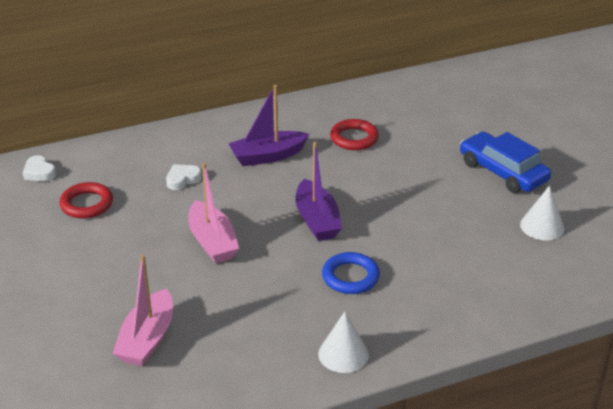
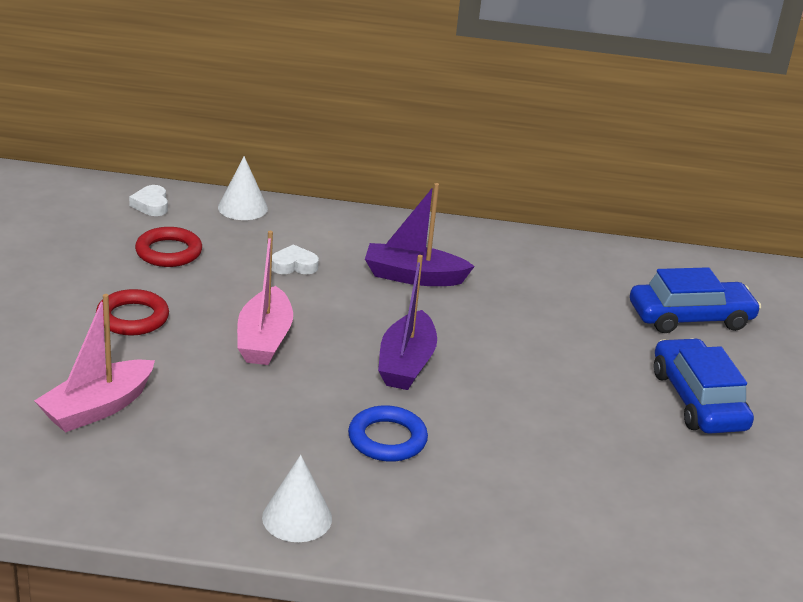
camera: 25 degrees right, 5 degrees down
(354, 138) = (537, 294): red ring -> red ring (132, 318)
(455, 118) = (690, 318): none -> blue car
(542, 226) = (693, 482): white cone -> white cone (242, 208)

